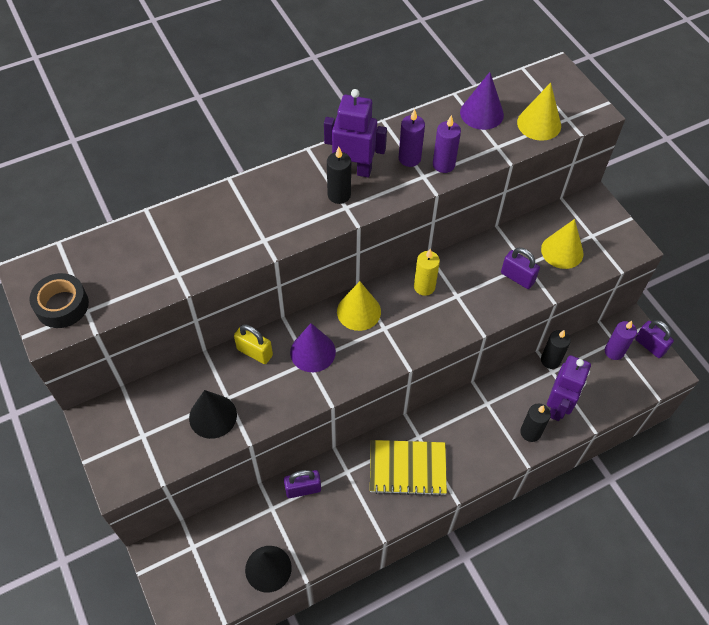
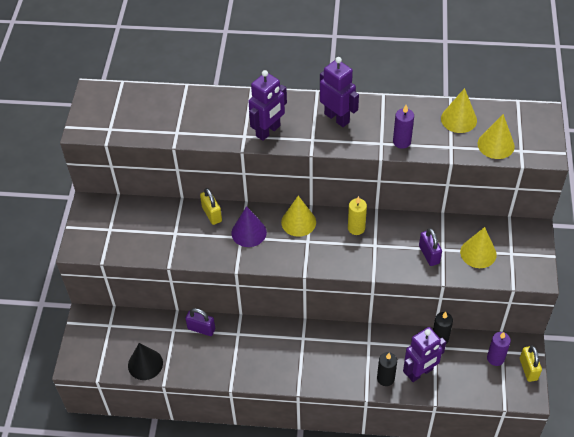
camera: 35 degrees right, 5 degrees down
(62, 305) = (98, 119): black tape -> none
(213, 416) = (158, 239): black cone -> none
(288, 221) = (268, 131): none -> purple robot
(339, 195) = (314, 130): black candle -> none
(407, 468) = (279, 354): yellow notebook -> none
(409, 158) = (381, 127): purple candle -> none
(481, 113) = (458, 119): purple cone -> yellow cone
(650, 346) = (528, 369): purple padlock -> yellow padlock

